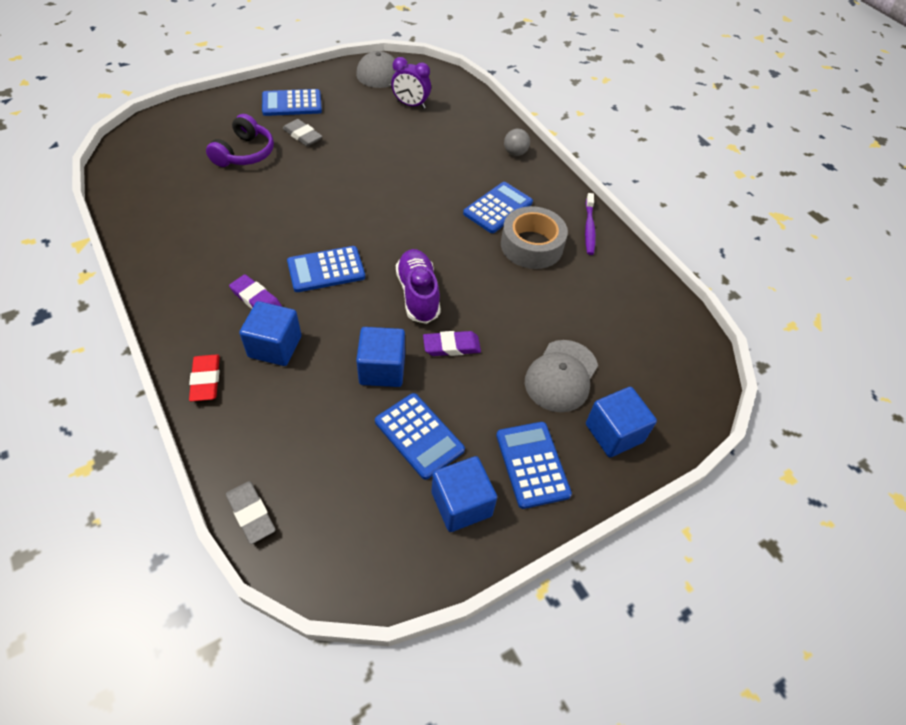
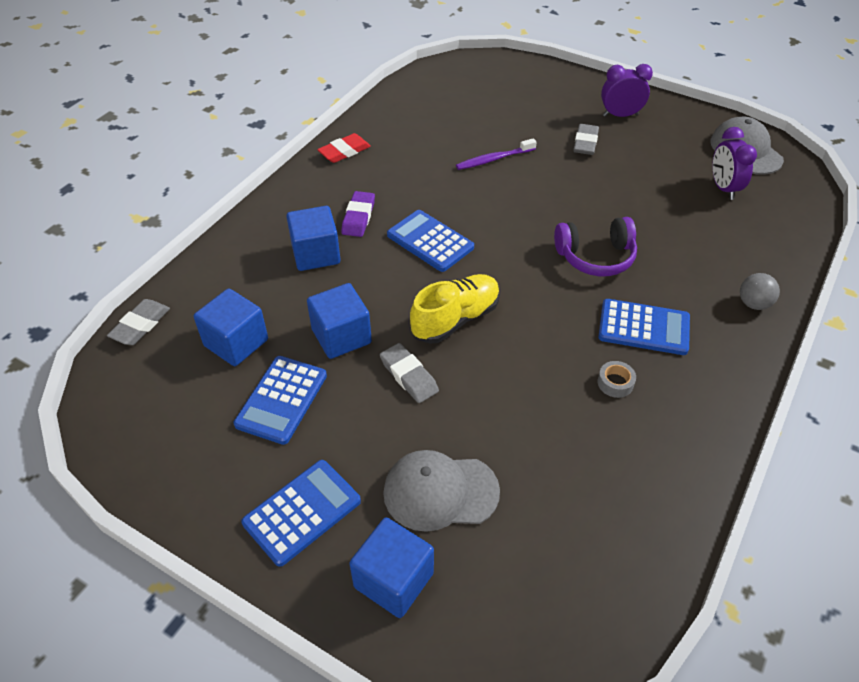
camera: 65 degrees right, 5 degrees down
(206, 380) = (253, 233): red eraser -> red eraser (344, 151)
(244, 153) = (522, 123): purple headphones -> purple headphones (595, 257)
(292, 104) = (620, 115): blue calculator -> purple clock
(418, 294) = (455, 319): purple shoe -> yellow shoe
(451, 346) = (409, 376): purple eraser -> grey eraser
(461, 504) = (222, 469): blue cube -> blue cube (236, 343)
(531, 245) = (615, 383): grey tape -> grey tape, size x0.42
(589, 228) = (702, 428): purple toothbrush -> purple toothbrush (494, 159)

